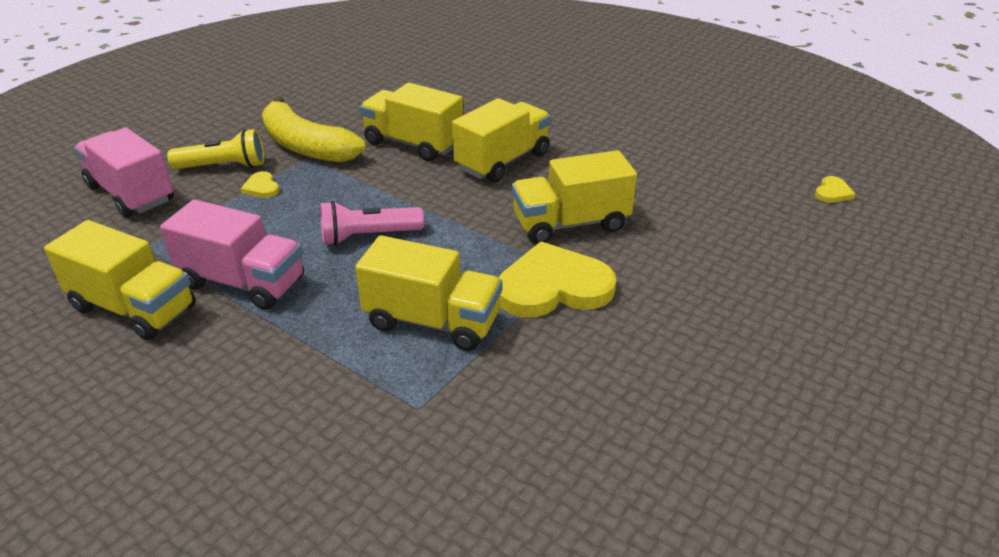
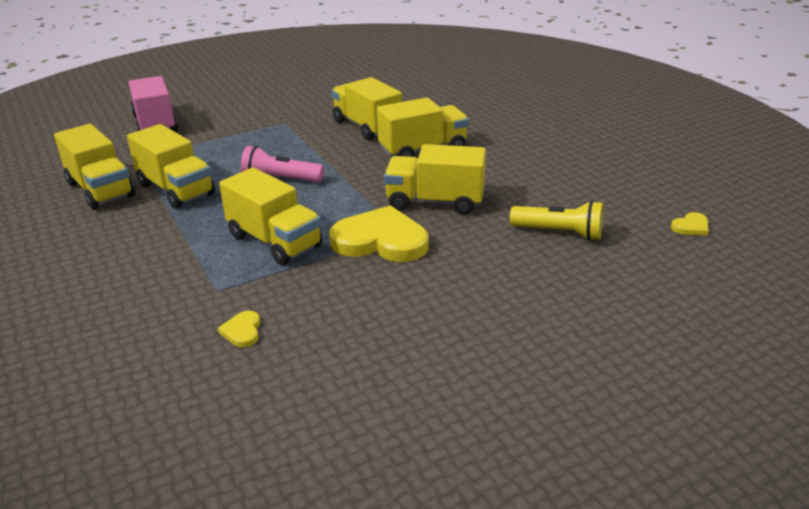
camera: 25 degrees right, 5 degrees down
(224, 166) = (226, 118): yellow flashlight -> yellow flashlight (559, 233)
(243, 282) = (176, 190): pink truck -> yellow truck
(261, 187) = (238, 135): yellow heart -> yellow heart (242, 331)
(306, 146) = (290, 115): yellow banana -> none

